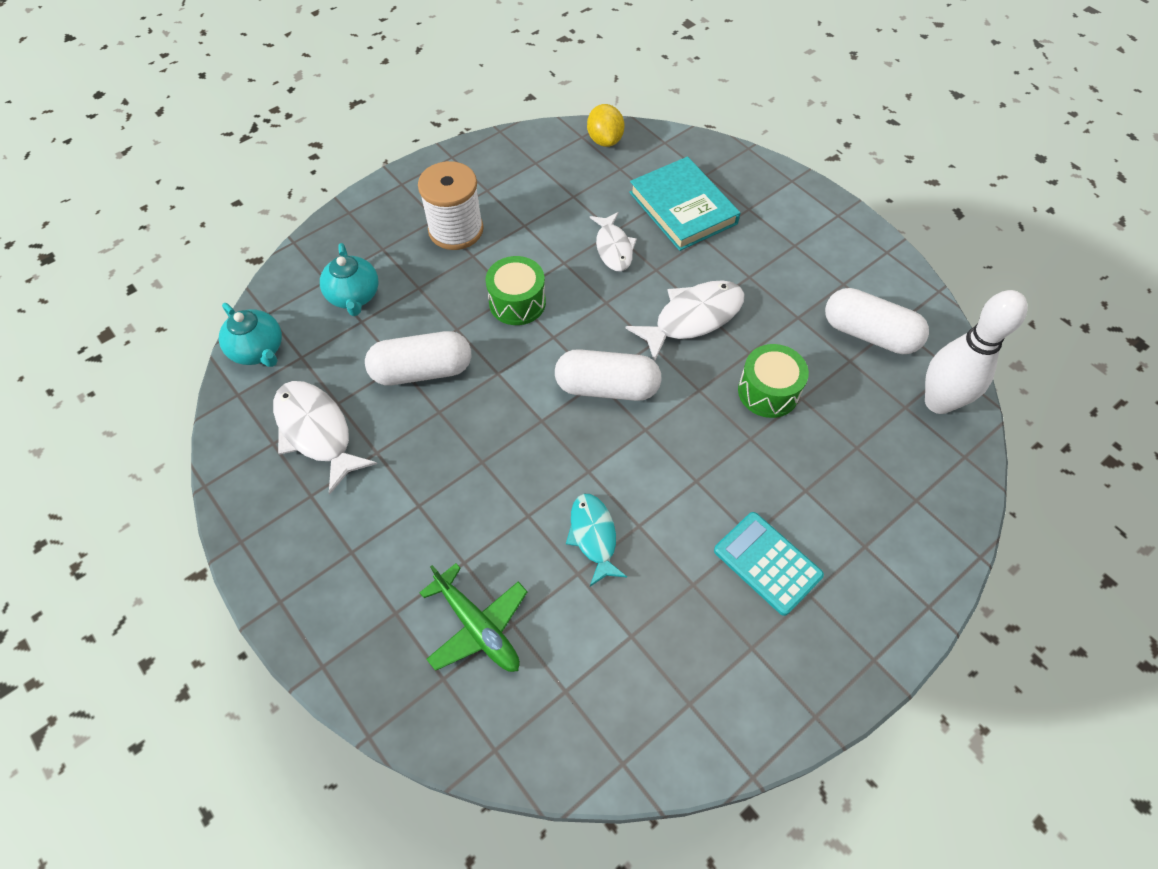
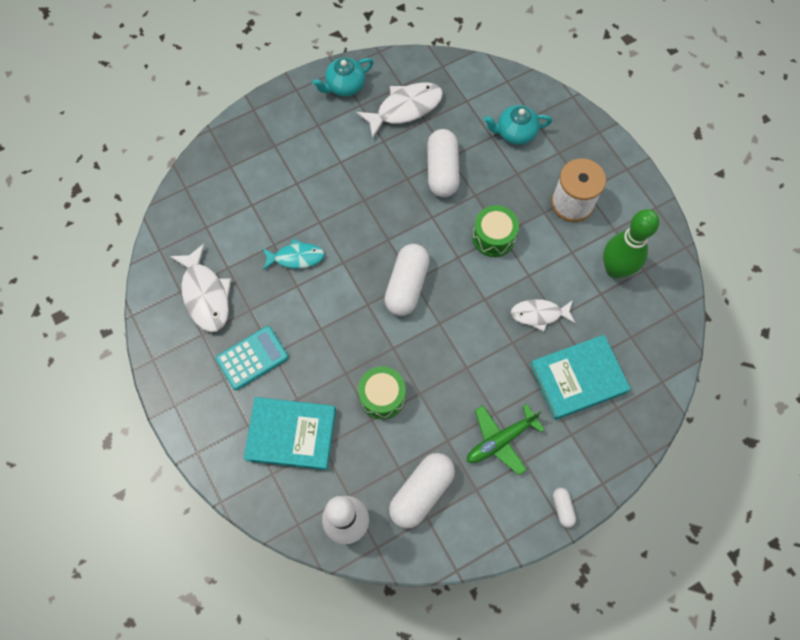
camera: 100 degrees right, 10 degrees up
(258, 350) = (476, 76): turquoise teapot -> turquoise teapot (345, 86)
(477, 626) = (255, 186): green plane -> green plane (501, 440)
(539, 186) = (615, 269): none -> green bowling pin
(605, 140) = (668, 331): yellow lemon -> none
(693, 318) = (459, 359): white fish -> white fish (205, 295)
(831, 209) = (562, 508): none -> white capsule
(856, 488) = (291, 434): none -> turquoise book

